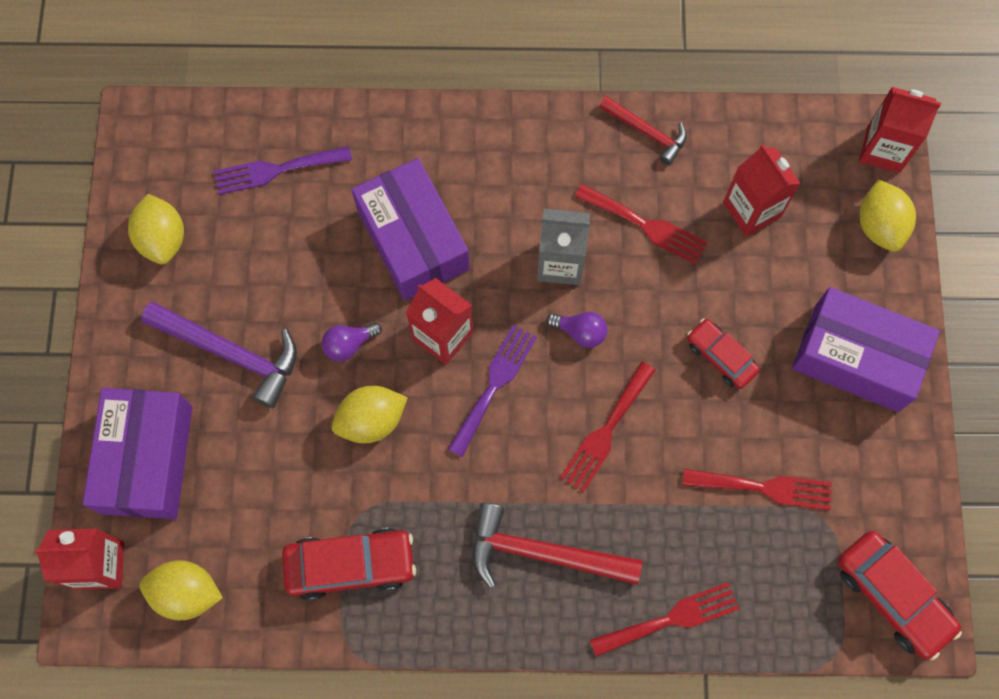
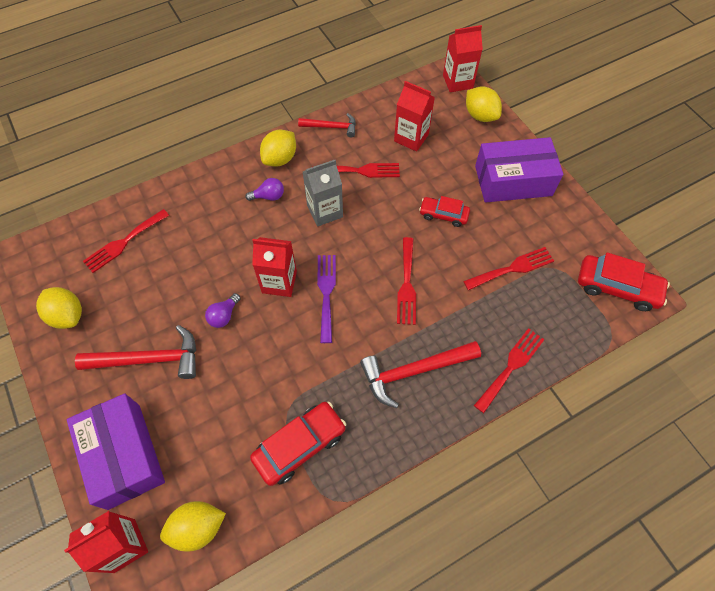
camera: 30 degrees left, 10 degrees down
(231, 353) = (149, 359): purple hammer -> red hammer
(276, 170) = (124, 242): purple fork -> red fork
(371, 420) = (263, 352): yellow lemon -> yellow lemon (280, 159)
(413, 240) = (230, 240): purple box -> none
(580, 332) = (358, 240): purple light bulb -> purple light bulb (268, 196)

